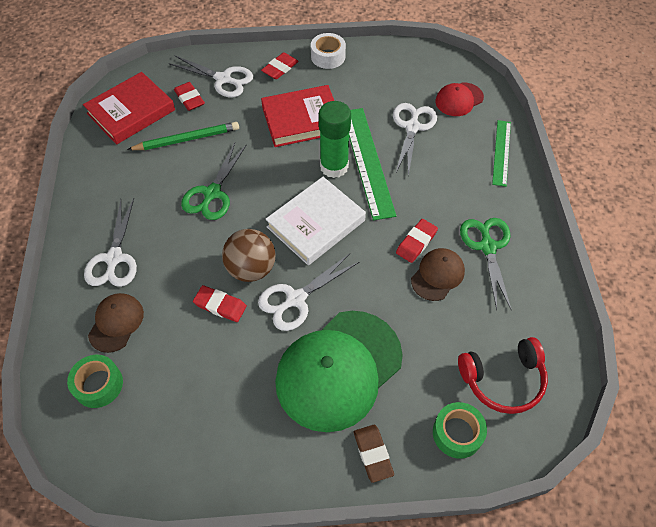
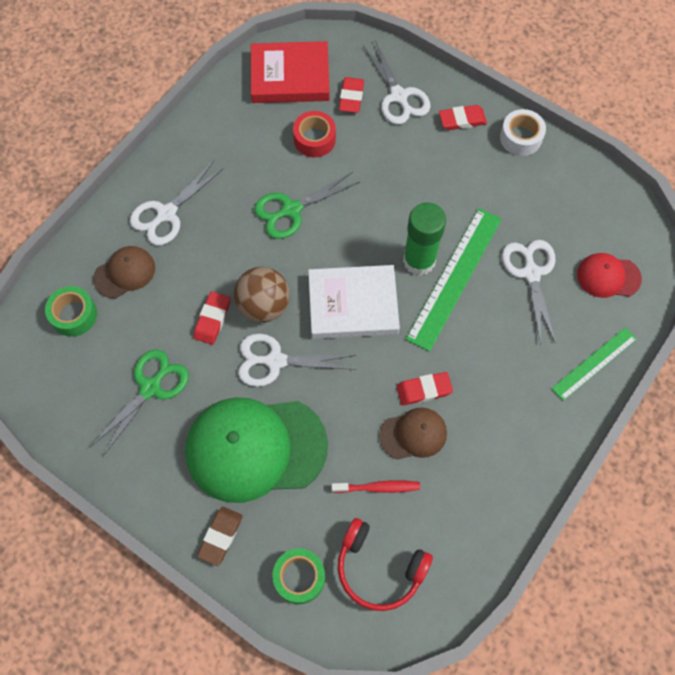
camera: 40 degrees right, 10 degrees up
(187, 139) = (314, 139): green pencil -> red tape
(220, 305) = (212, 319): red eraser -> red eraser turned 45 degrees clockwise
(302, 120) = (433, 191): red book -> none
(412, 127) = (531, 273): white scissors -> white scissors turned 60 degrees counterclockwise
(449, 327) = (378, 487): none -> red toothbrush
(487, 247) = (484, 444): green scissors -> green scissors (151, 388)

